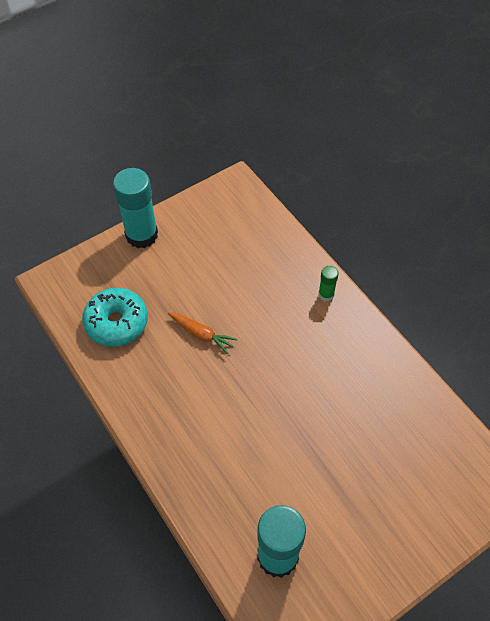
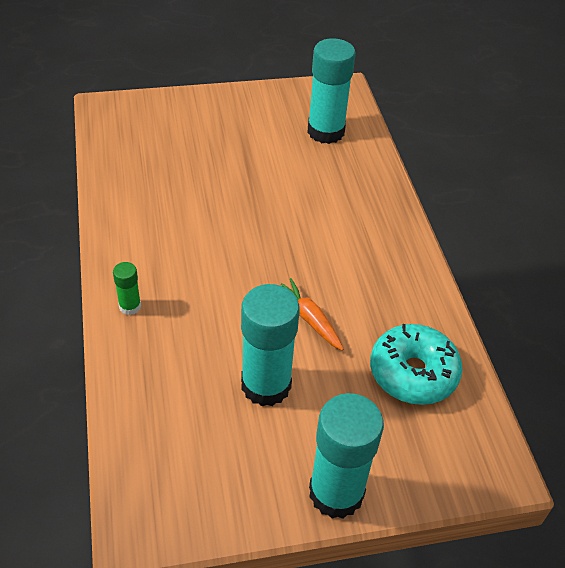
camera: 160 degrees left, 10 degrees down
(208, 278) = (266, 385): none -> turquoise glue stick

